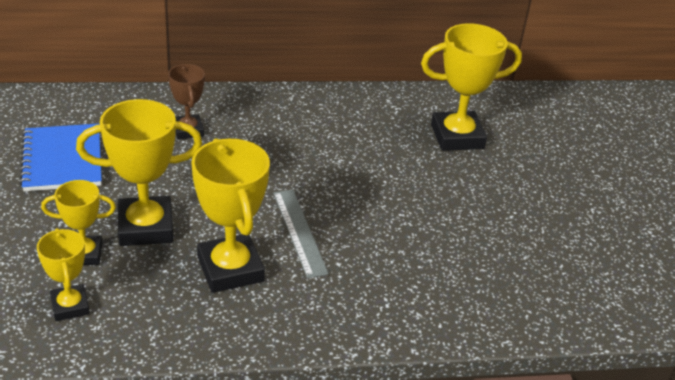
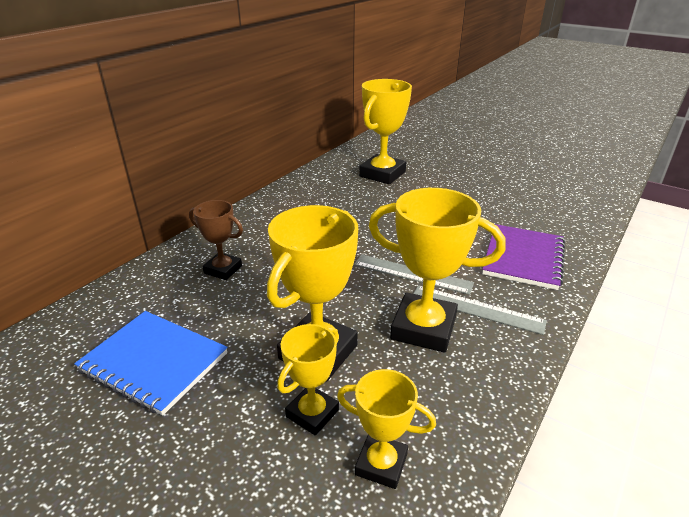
camera: 45 degrees left, 5 degrees down
(290, 290) = (476, 309): none -> grey ruler
(411, 293) = (523, 258): none -> purple notebook

